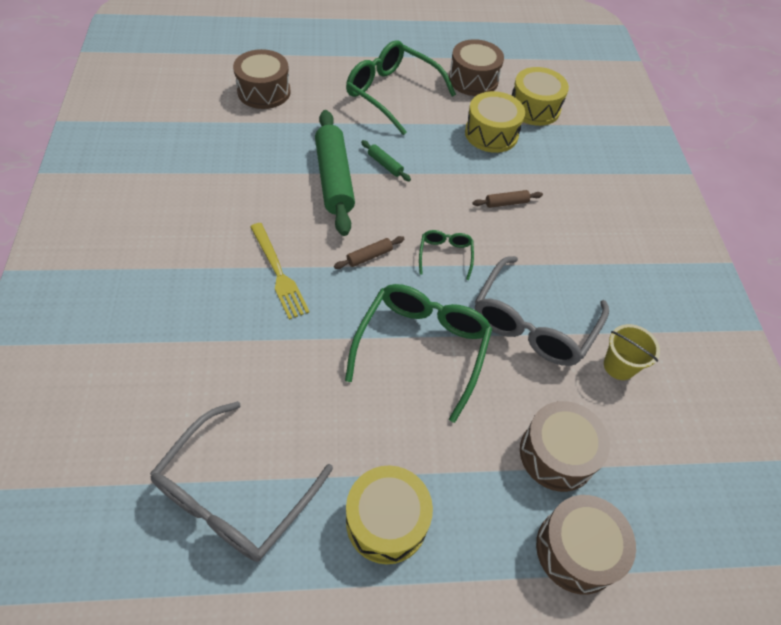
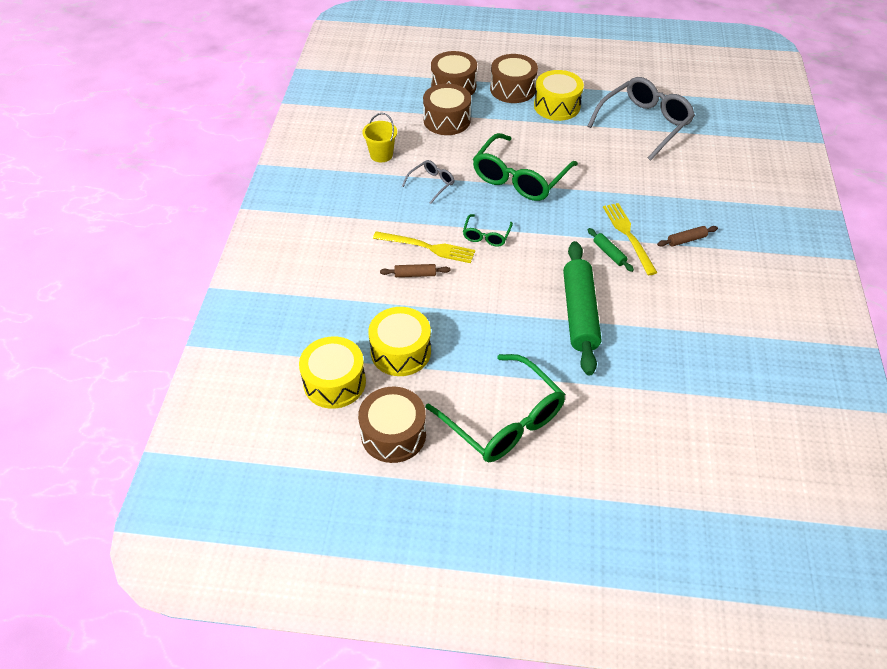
camera: 165 degrees left, 5 degrees down
(264, 91) = (663, 436): brown drum -> brown drum (512, 89)
(369, 256) = (552, 241): brown rolling pin -> brown rolling pin (686, 240)
(385, 165) = (526, 324): green rolling pin -> green rolling pin (609, 253)
(505, 234) = (427, 247): none -> yellow fork
(533, 322) = (431, 184): grey glasses -> grey glasses, size x0.48

